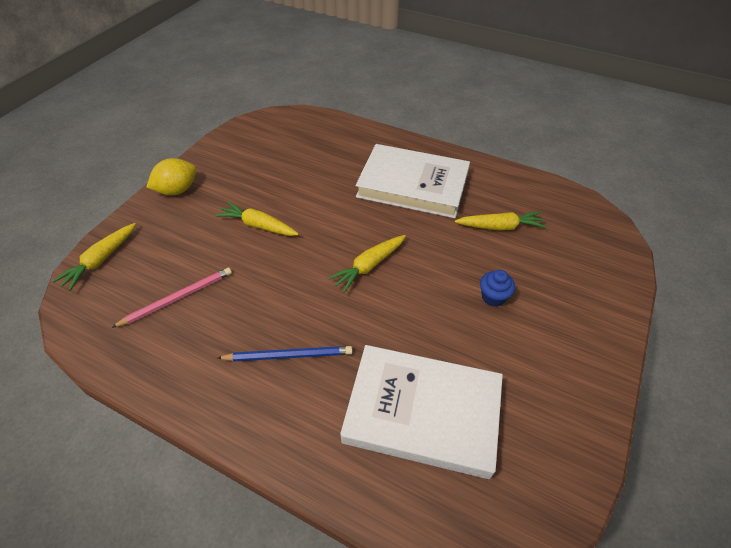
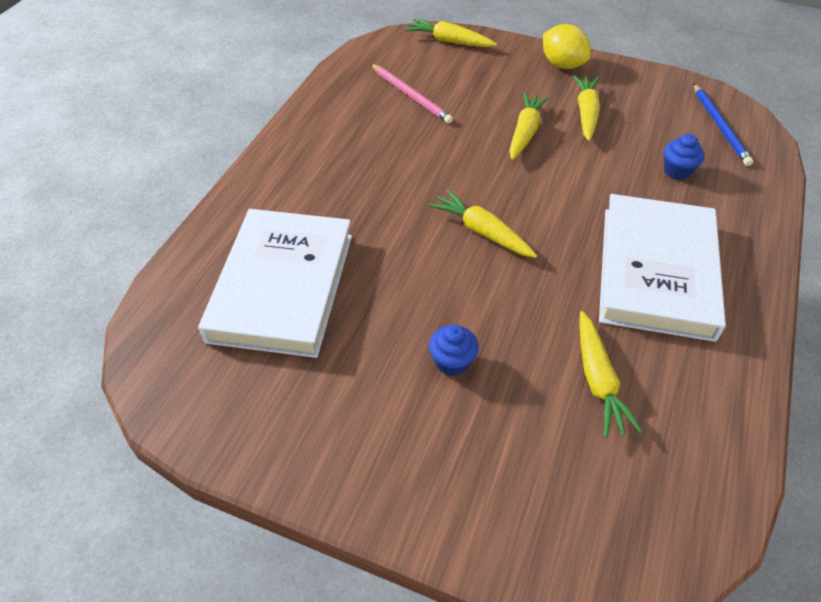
camera: 85 degrees right, 0 degrees up
(246, 188) = (586, 113): none -> yellow carrot
(288, 355) = (348, 179): blue pencil -> blue pencil (720, 126)
(322, 157) = (677, 171): none -> blue cupcake

